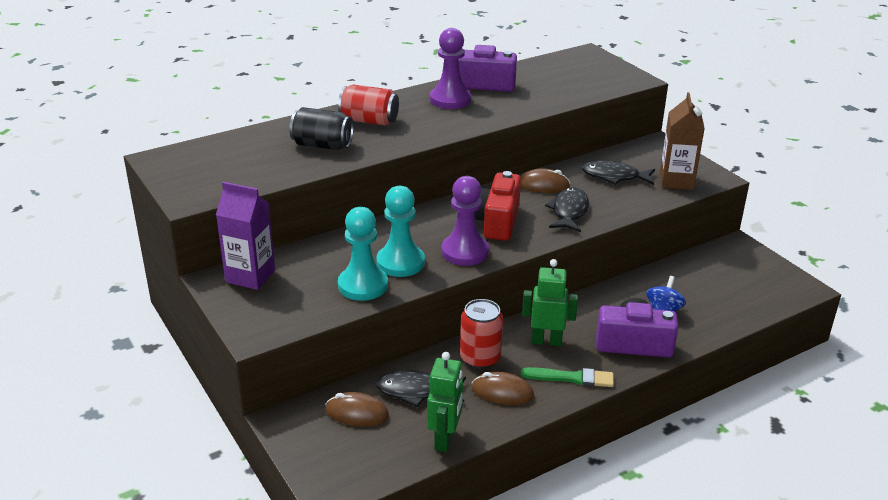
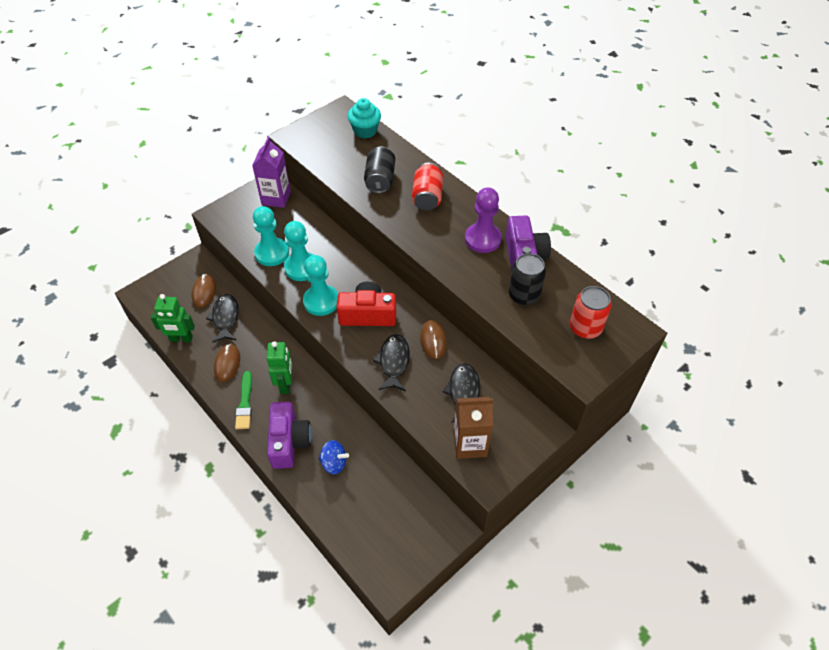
camera: 80 degrees right, 20 degrees up
(218, 146) = (365, 131): none -> turquoise cupcake
(465, 252) = (321, 301): purple pawn -> turquoise pawn
(480, 358) = (262, 347): red can -> red can (585, 328)
(535, 90) = (524, 295): none -> black can
(569, 211) = (393, 362): black fish -> black fish turned 90 degrees counterclockwise

